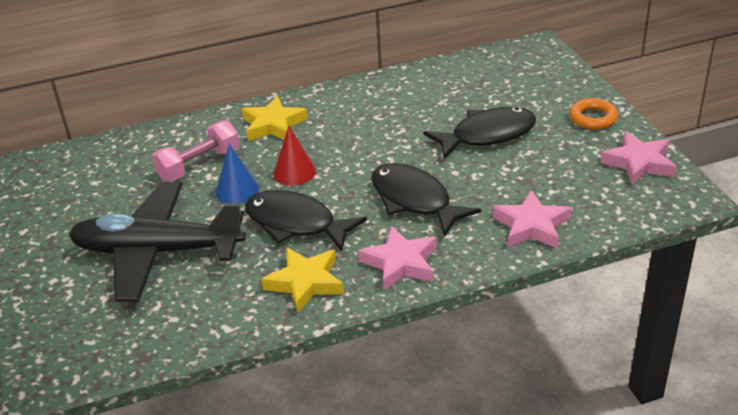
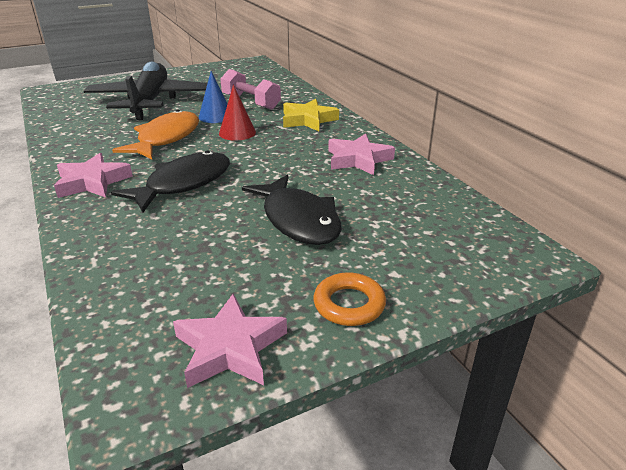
camera: 80 degrees right, 5 degrees down
(296, 223) = (166, 138): black fish -> orange fish
(305, 282) = (89, 147): yellow star -> none
(531, 226) = (117, 251): pink star -> pink star (358, 159)

